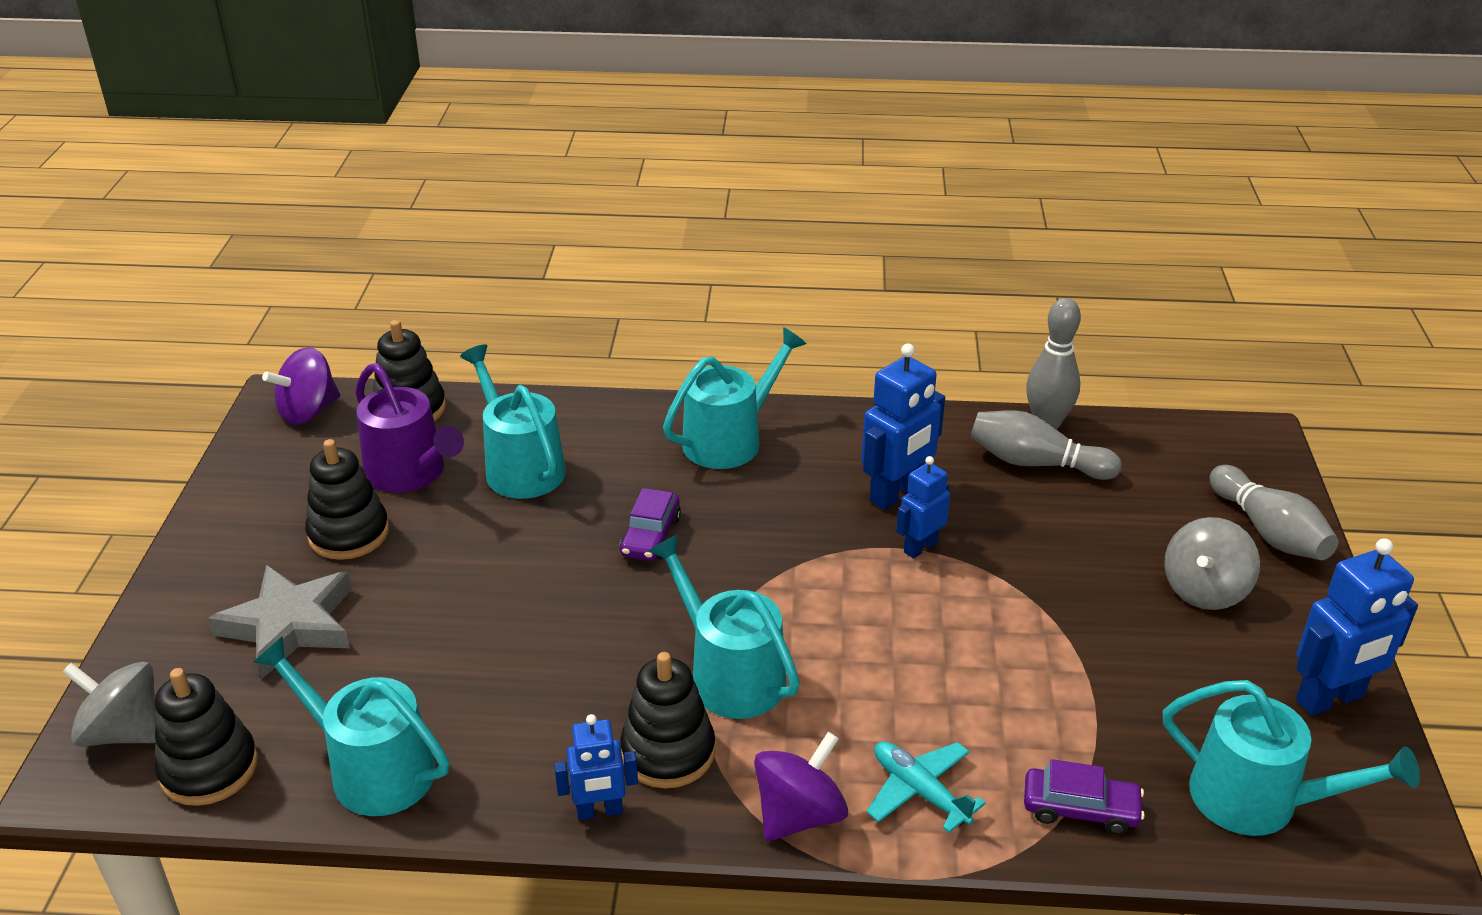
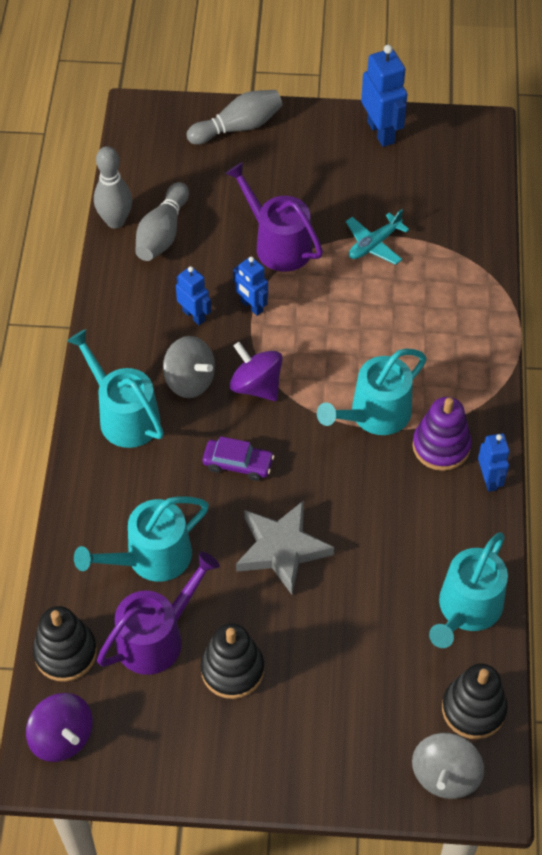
camera: 90 degrees left, 20 degrees up
(289, 625) = (336, 690): grey star -> grey star (282, 549)
(668, 752) = (441, 446): black stacking toy -> purple stacking toy
(799, 815) = (483, 380): purple spinning top -> purple spinning top (256, 386)
(896, 494) = (194, 315): blue robot -> blue robot, size x0.62
(920, 791) = (461, 323): turquoise plane -> turquoise plane (374, 244)
(1043, 574) = (278, 244): none -> purple watering can
(1080, 809) = (468, 253): purple car -> none
(1204, 590) = (293, 168): grey spinning top -> grey spinning top (190, 381)
(1257, 800) = (455, 178): turquoise watering can -> none

